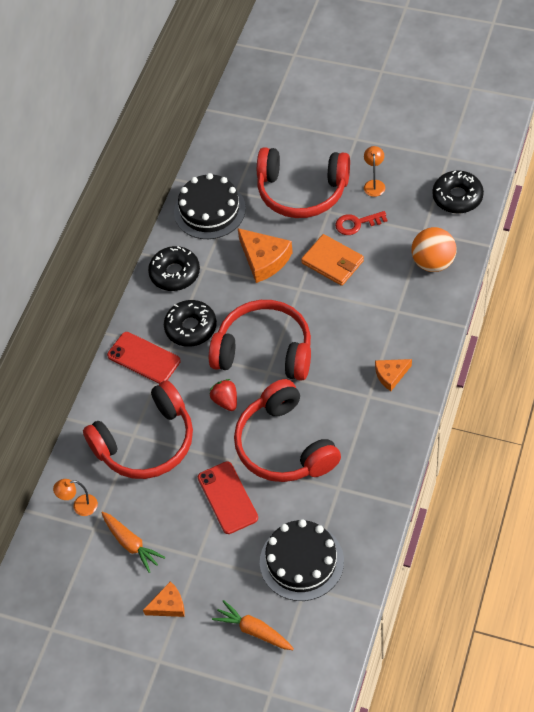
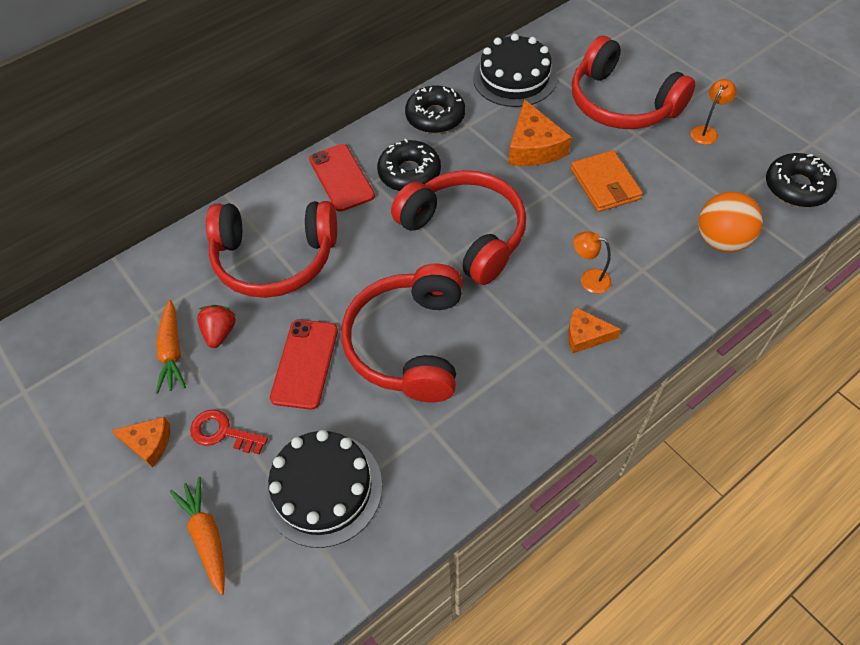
camera: 30 degrees right, 0 degrees up
(80, 506) = (161, 283): orange lamp -> orange lamp (589, 279)
(225, 401) = (385, 262): red strawberry -> red strawberry (220, 333)
(356, 223) = (659, 160): red key -> red key (223, 432)

